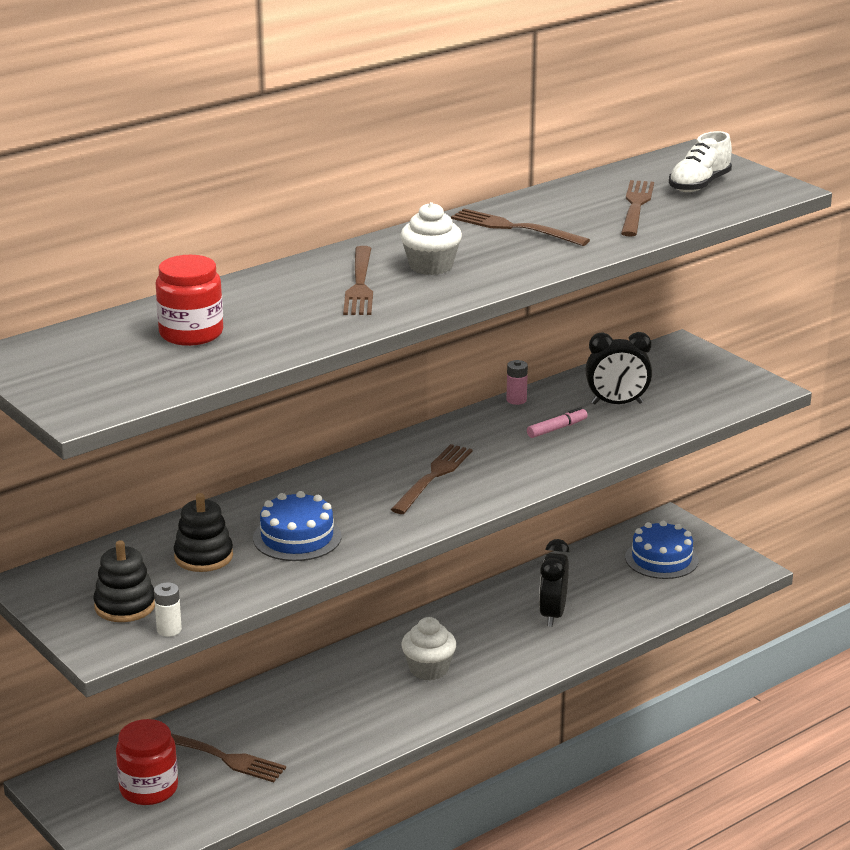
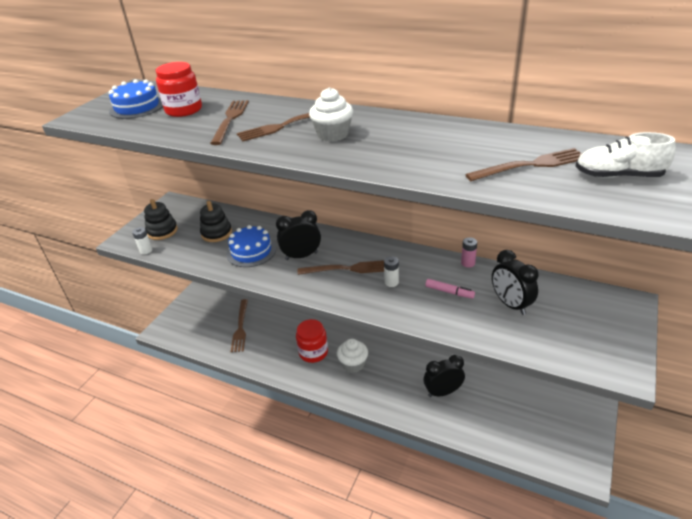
camera: 65 degrees right, 10 degrees up
(149, 789) = (208, 317): red jar -> red jar (313, 352)
(360, 502) = (301, 256): none -> black clock
(497, 457) = (391, 282): none -> white battery
(514, 228) = (427, 139): brown fork -> brown fork (230, 120)
(661, 559) = (548, 418): blue cake -> blue cake (137, 107)

